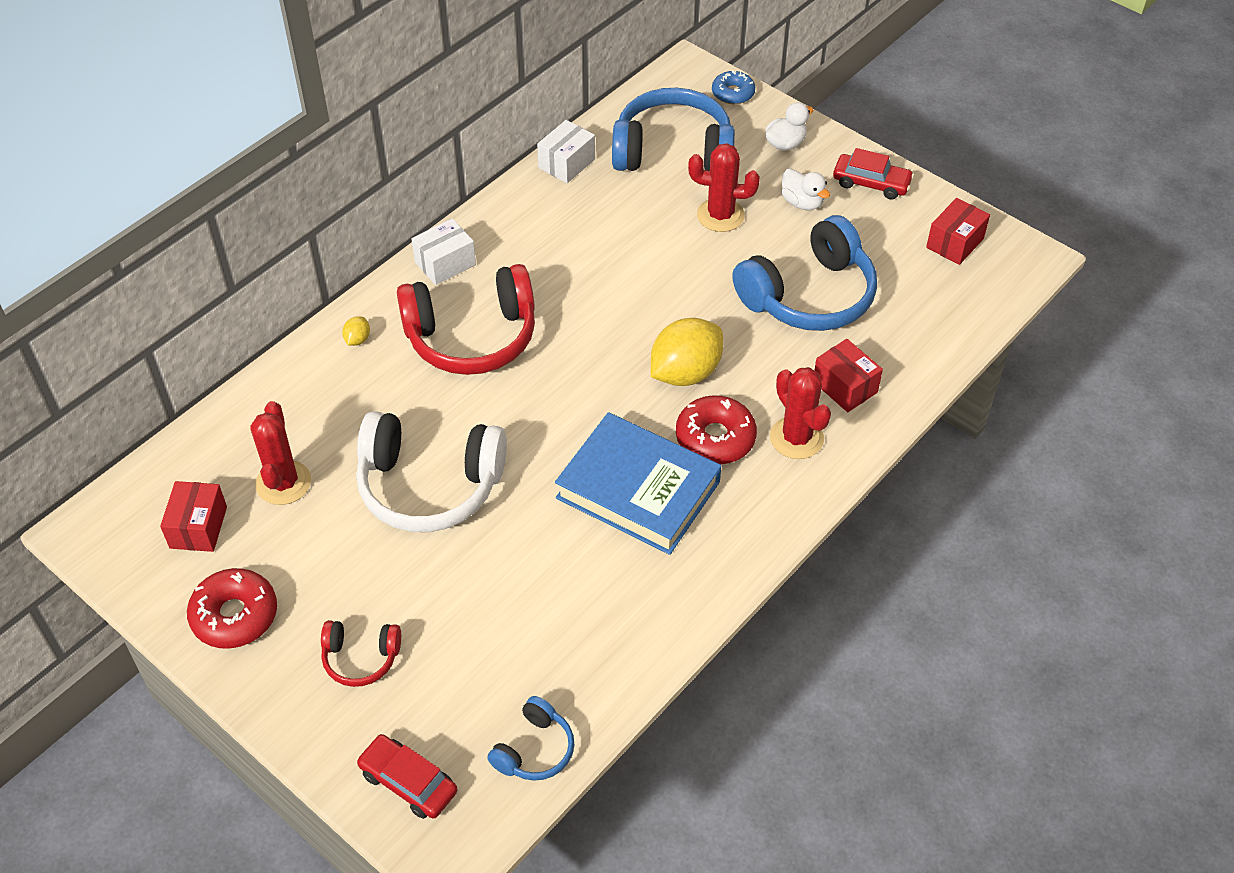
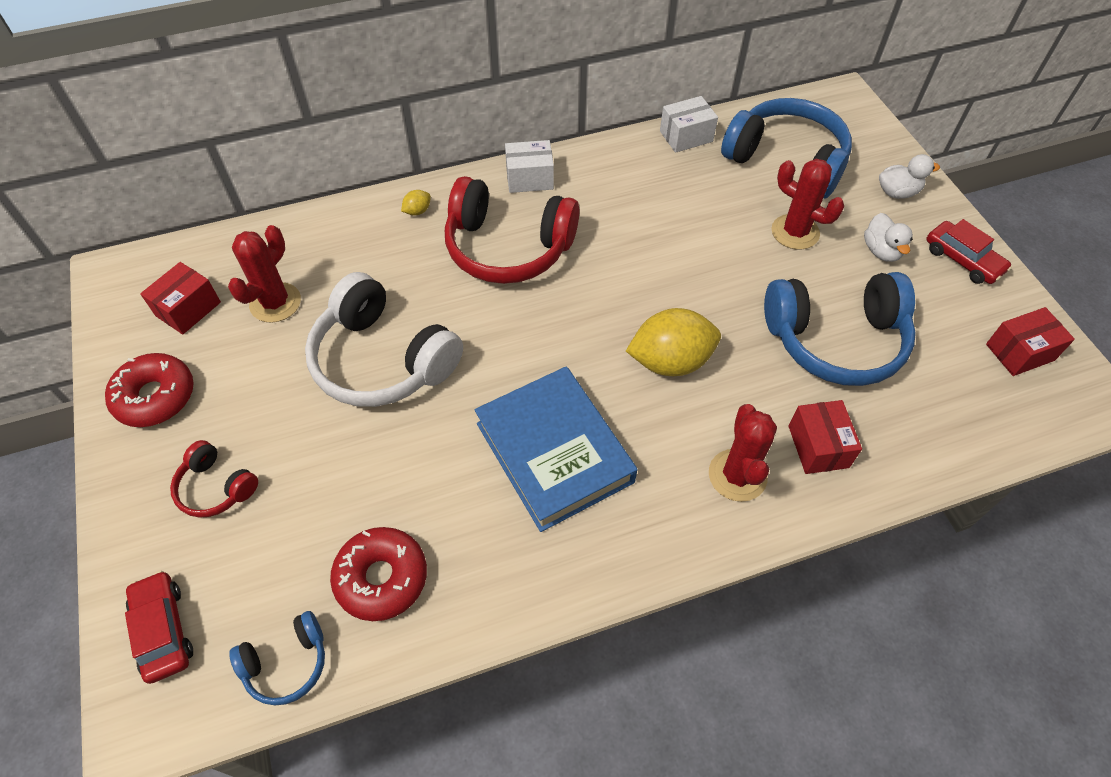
camera: 30 degrees right, 5 degrees up
(715, 438) = (658, 437): red donut -> red donut (381, 578)
(733, 93) = (873, 131): blue donut -> none

